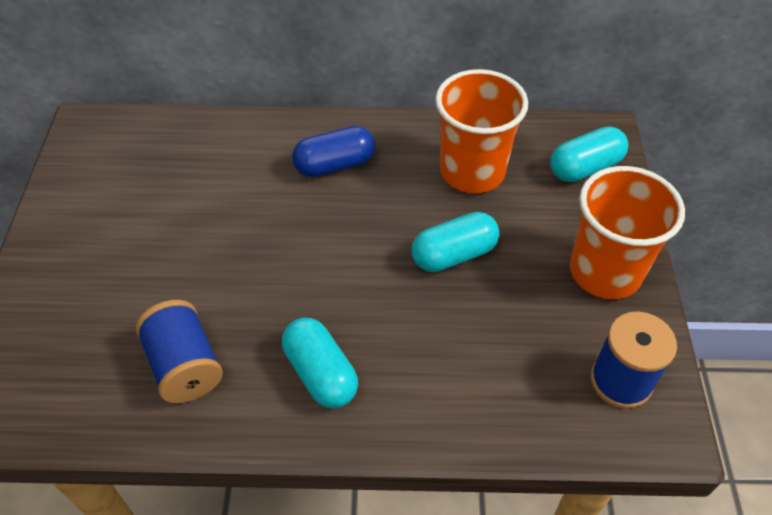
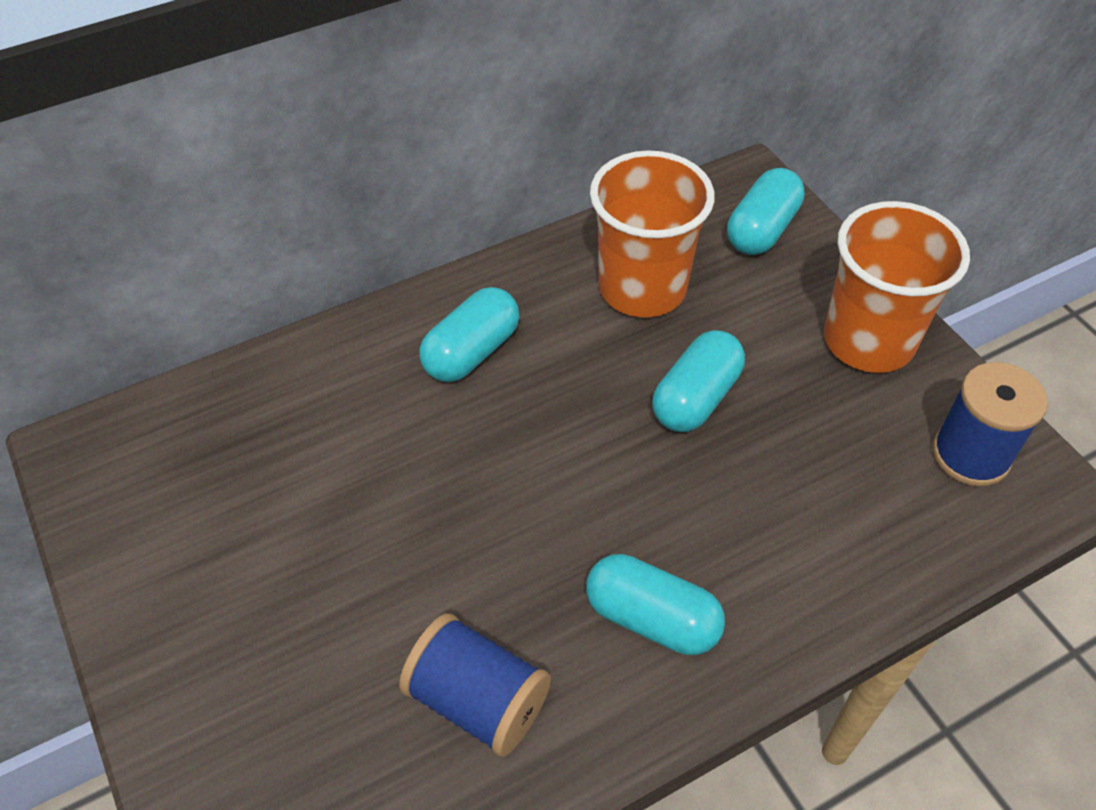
camera: 30 degrees left, 0 degrees up
(335, 165) = (471, 352): blue capsule -> turquoise capsule

